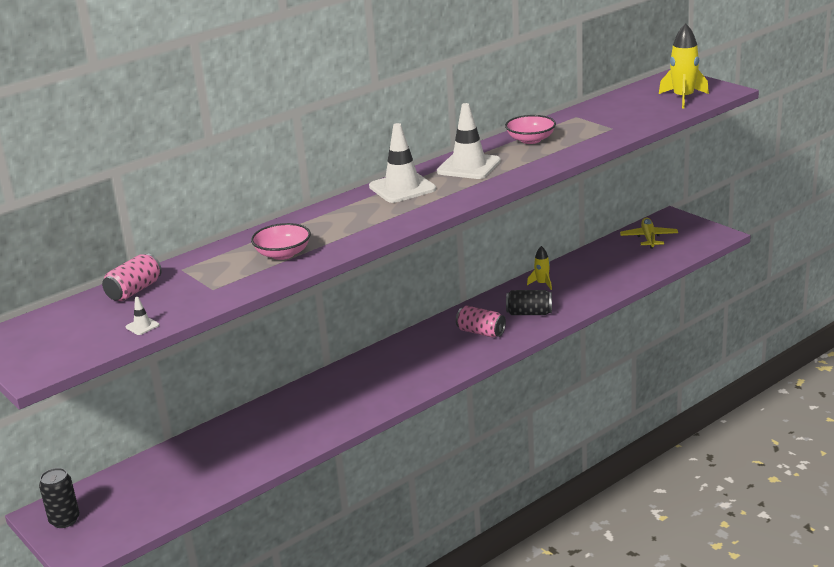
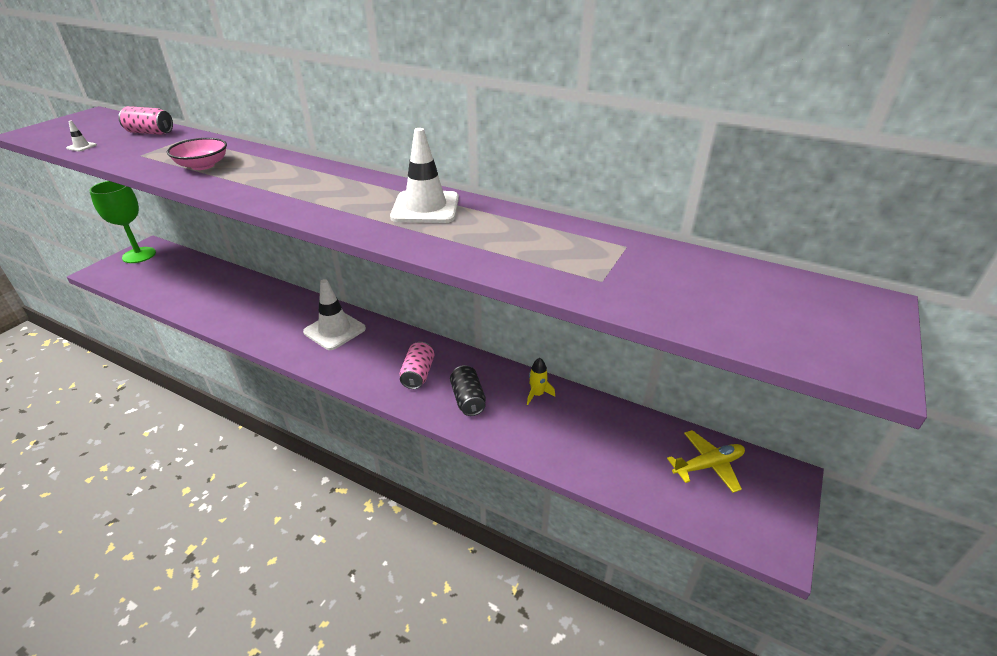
camera: 65 degrees right, 10 degrees up
(64, 520) = (139, 255): black can -> green goblet
(402, 188) = (358, 185): white traffic cone -> white traffic cone (334, 330)
(530, 140) = (524, 229): pink bowl -> none
(683, 98) = (781, 327): yellow rocket -> none

